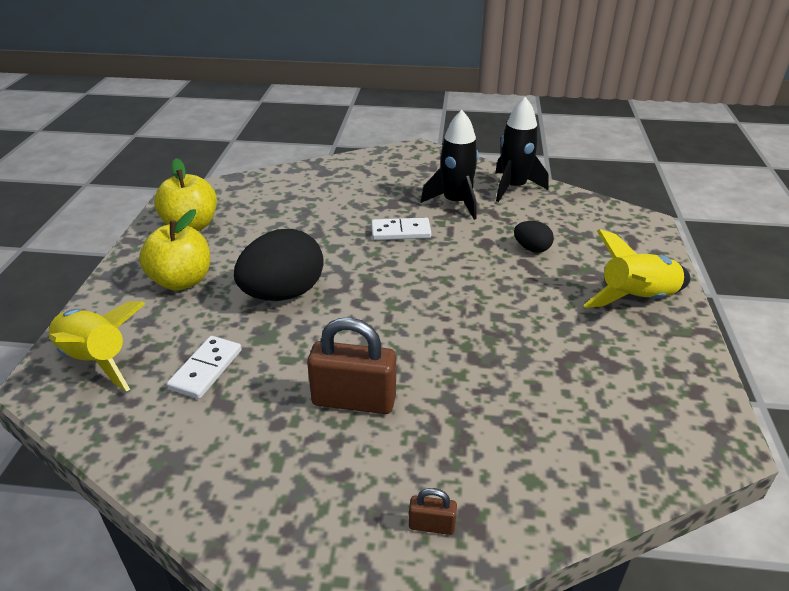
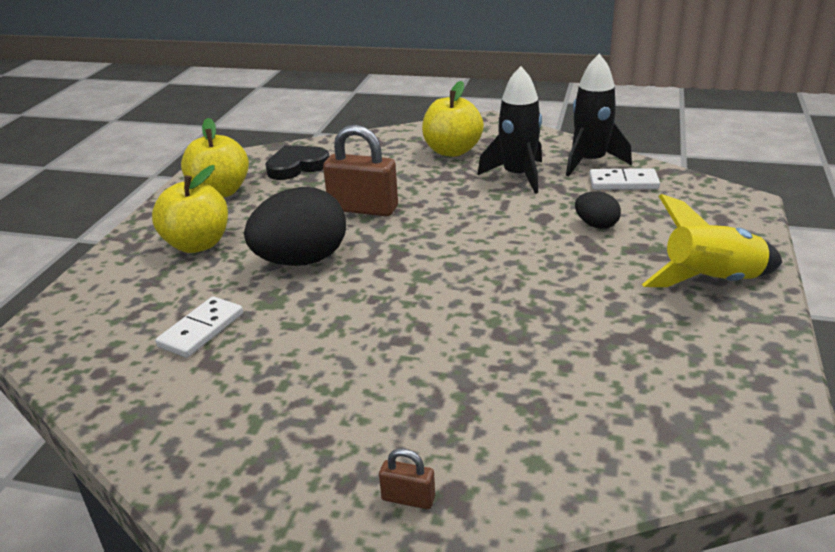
camera: 10 degrees right, 5 degrees down
(96, 360) = (91, 315): yellow rocket -> none
(257, 197) = (297, 166): none -> black heart
(354, 400) = (352, 368): brown padlock -> brown padlock (363, 208)
(393, 179) = (452, 151): none -> yellow apple
(400, 232) = (447, 204): white domino -> white domino (623, 182)

